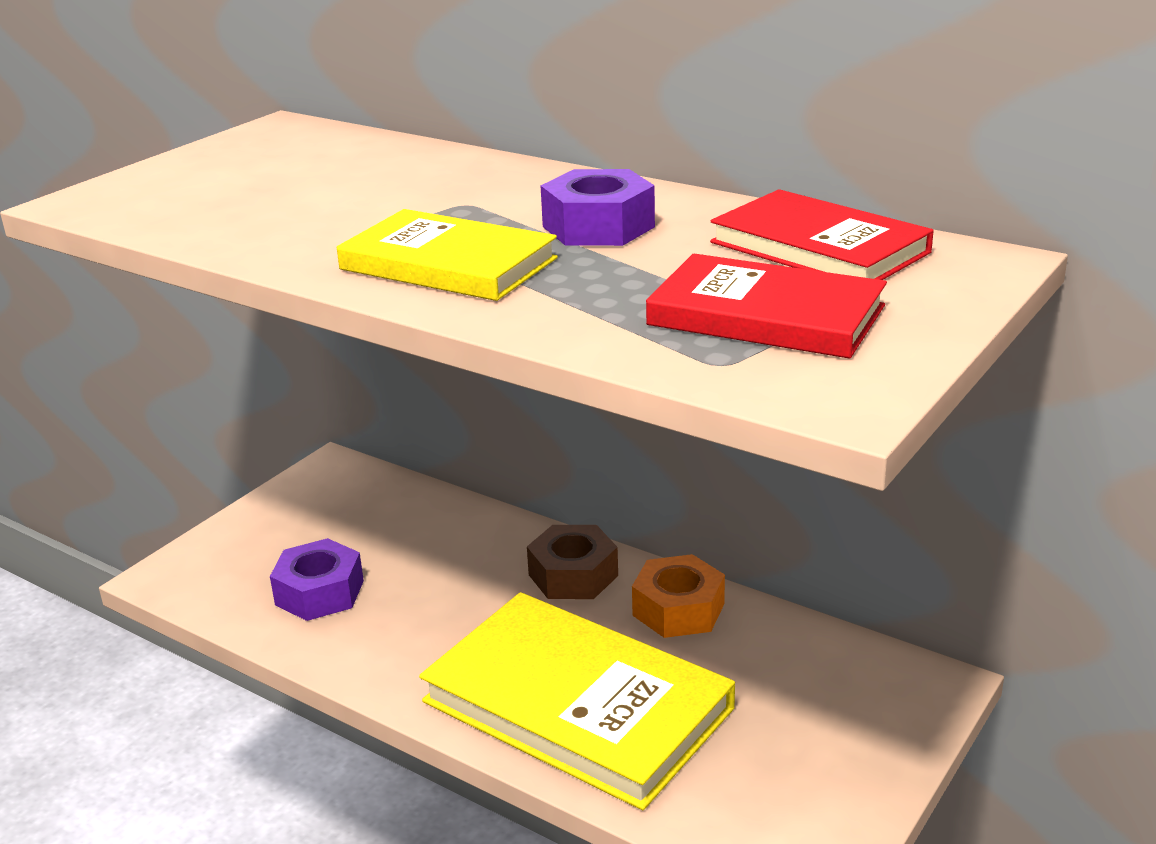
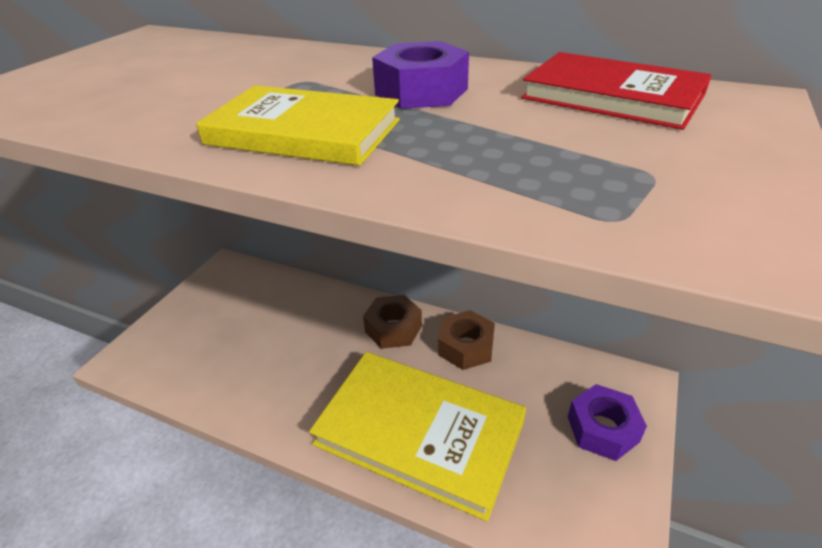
camera: 10 degrees left, 10 degrees up
(319, 592) = (228, 362): purple nut -> purple nut (602, 429)
(678, 609) = (466, 347): orange nut -> brown nut
(766, 315) = (619, 162): red book -> none

